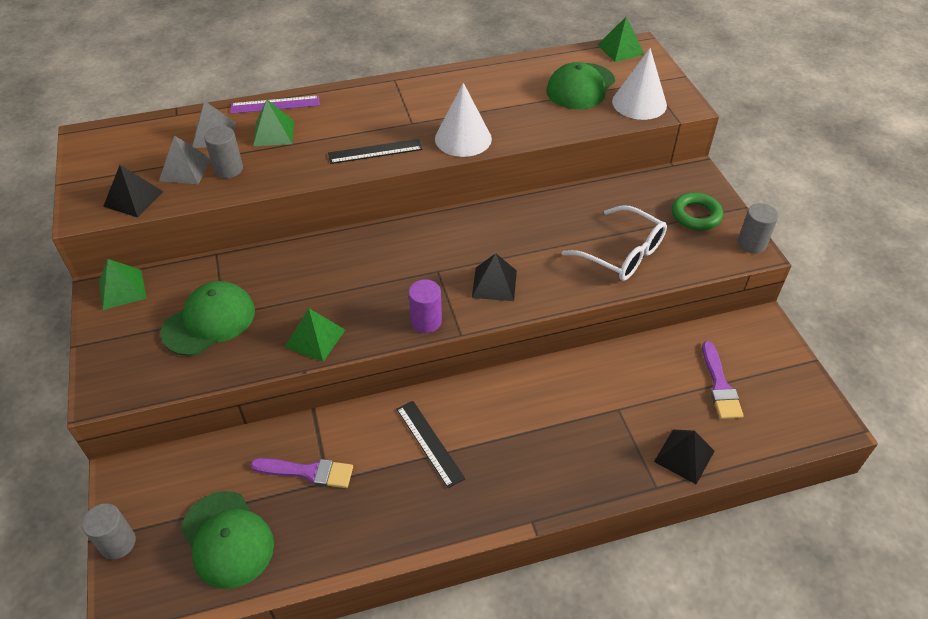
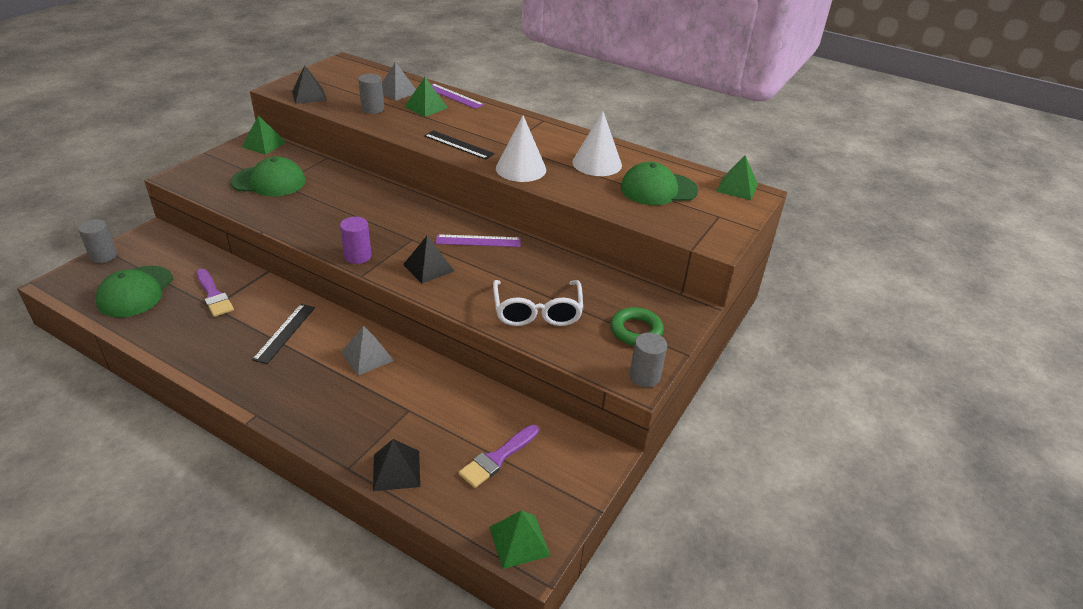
camera: 45 degrees right, 10 degrees down
(185, 169) = (354, 98): grey pyramid -> grey pyramid (367, 356)
(315, 338) = (295, 222): green pyramid -> green pyramid (519, 541)
(486, 231) = (478, 241): none -> purple ruler
(639, 103) = (683, 222): white cone -> white cone (597, 163)

